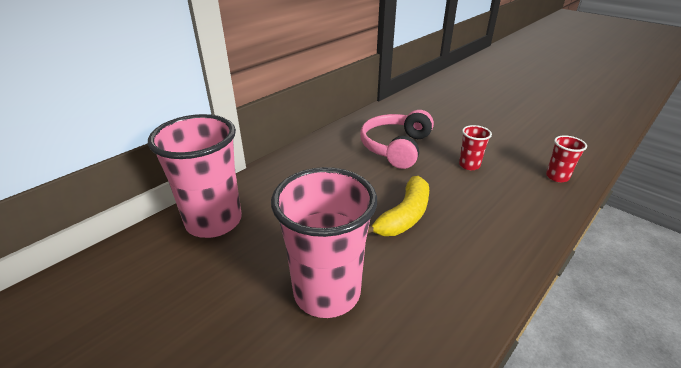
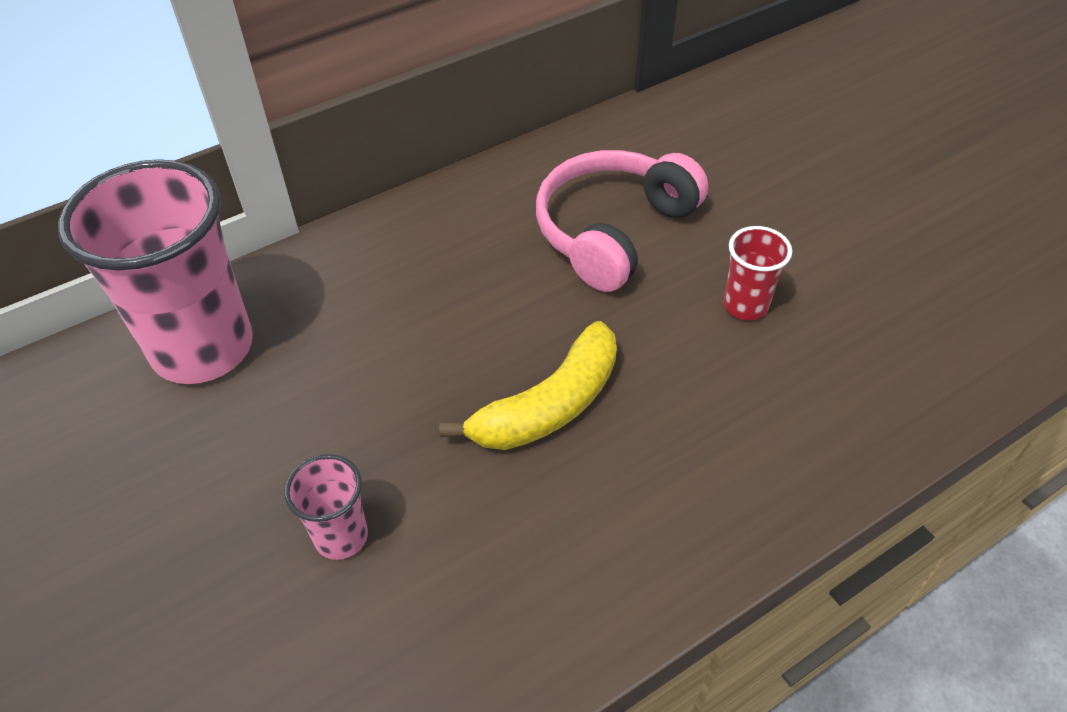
camera: 15 degrees right, 15 degrees up
(327, 292) = (341, 536): pink cup -> pink cup, size x0.46
(557, 177) = (922, 371): red cup -> none

